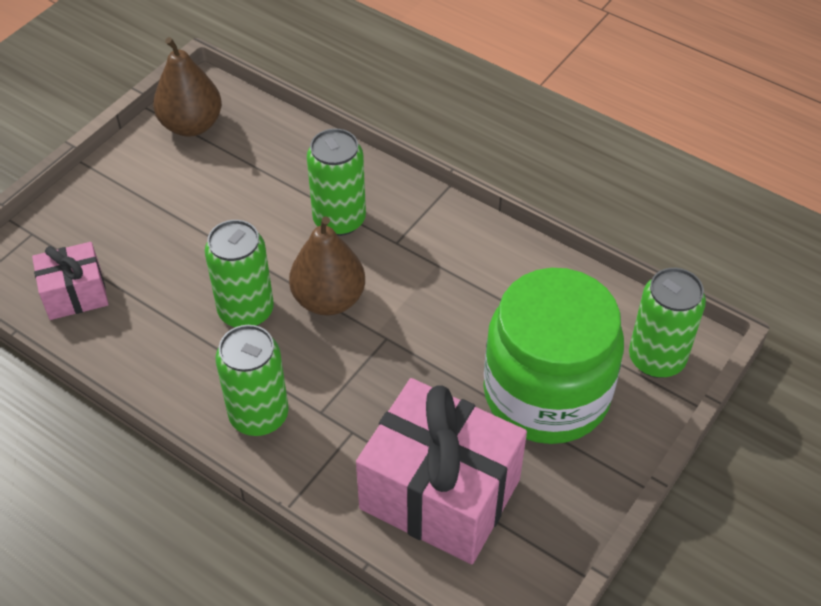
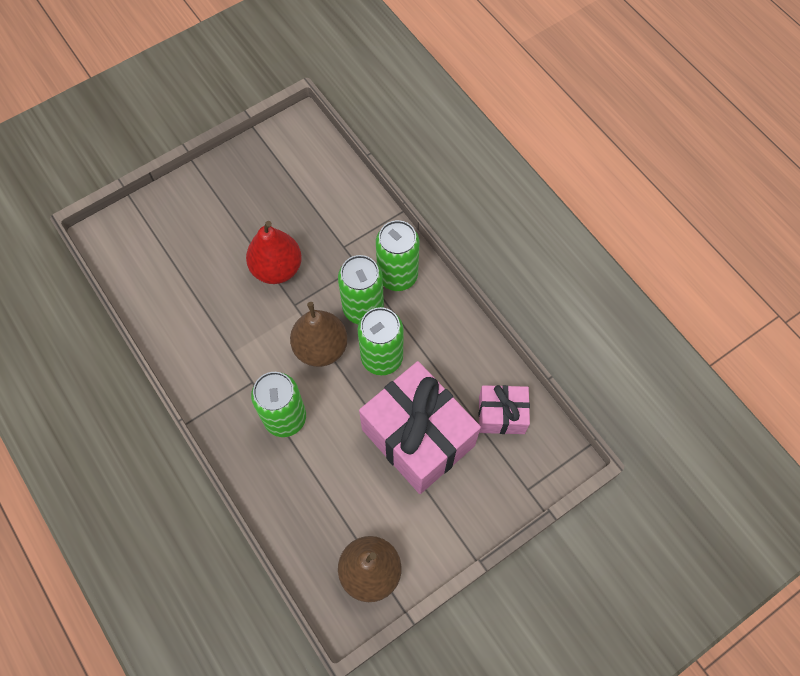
camera: 160 degrees left, 15 degrees up
(432, 373) = (277, 268): none -> red pear
(440, 494) = (308, 193): pink gift -> pink gift (418, 437)
(546, 393) = (213, 232): green jar -> none
(656, 359) = (131, 232): green can -> green can (363, 308)

